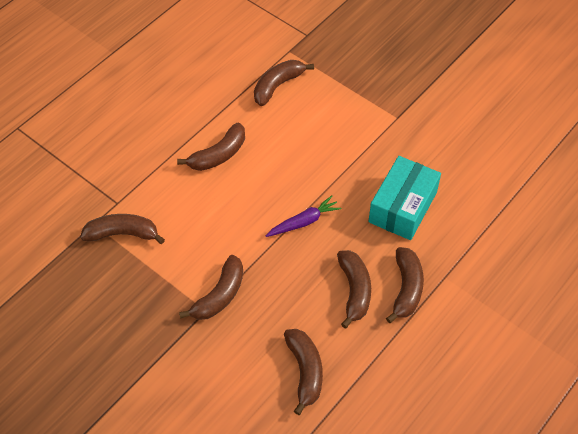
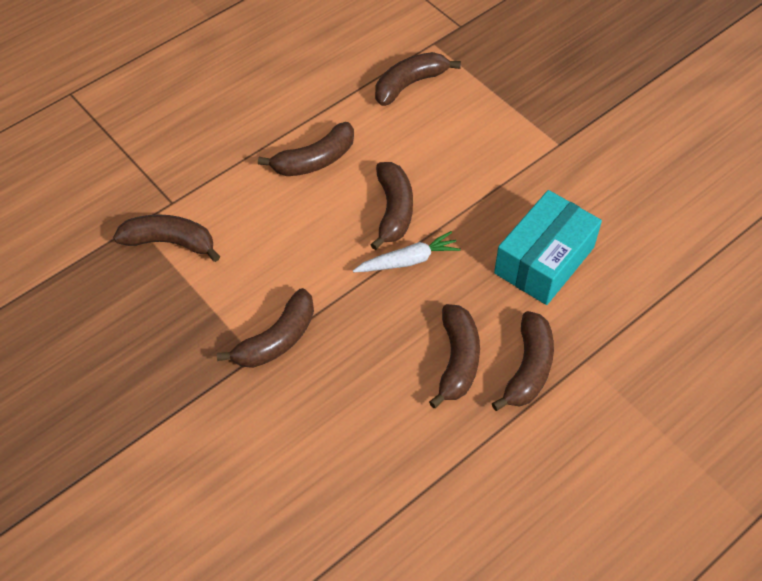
camera: 10 degrees right, 0 degrees up
(304, 222) = (408, 260): purple carrot -> white carrot
(305, 371) = (369, 458): brown banana -> brown banana (393, 210)

